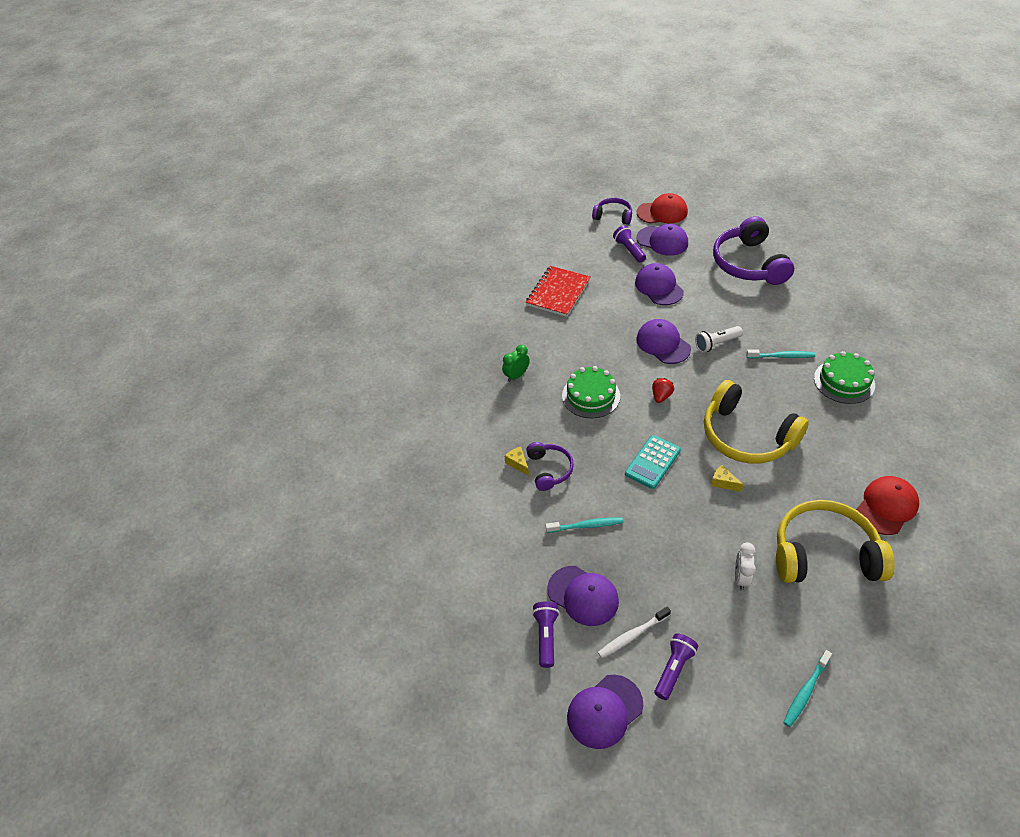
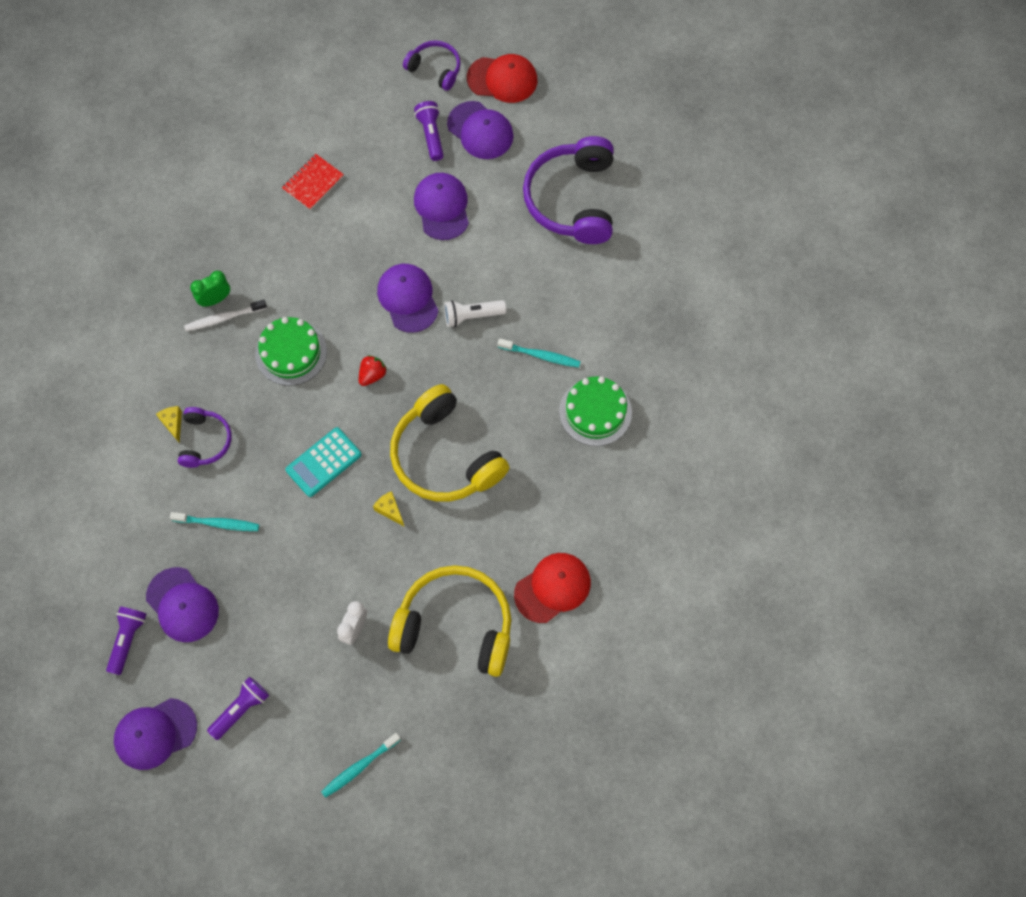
camera: 10 degrees right, 20 degrees up
(558, 293) = (313, 183): red notebook -> red notebook, size x0.64
(632, 635) = (215, 662): white toothbrush -> white toothbrush (224, 318)

